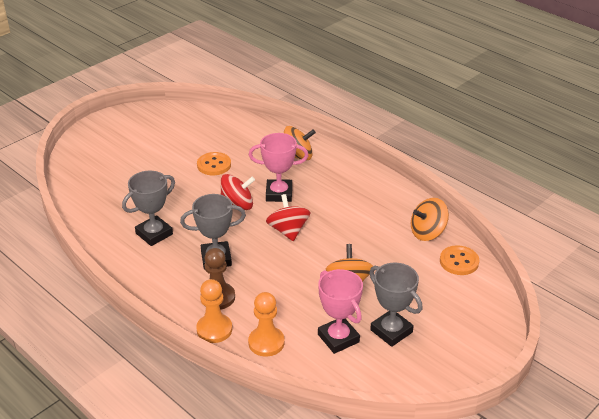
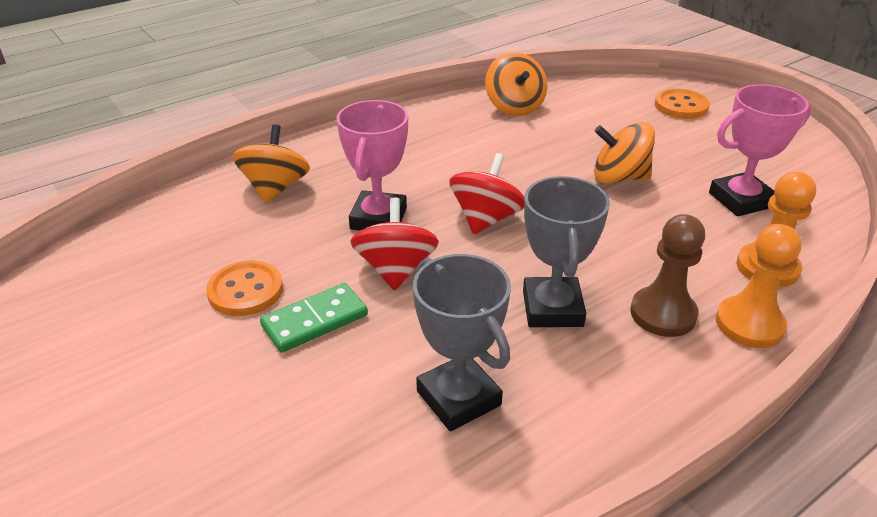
camera: 80 degrees left, 0 degrees up
(196, 188) = (315, 321): none -> green domino
(288, 231) = (486, 219): red spinning top -> red spinning top turned 120 degrees clockwise
(391, 331) = (717, 158): grey trophy -> none
(459, 262) = (576, 96): orange button -> orange button (681, 106)

